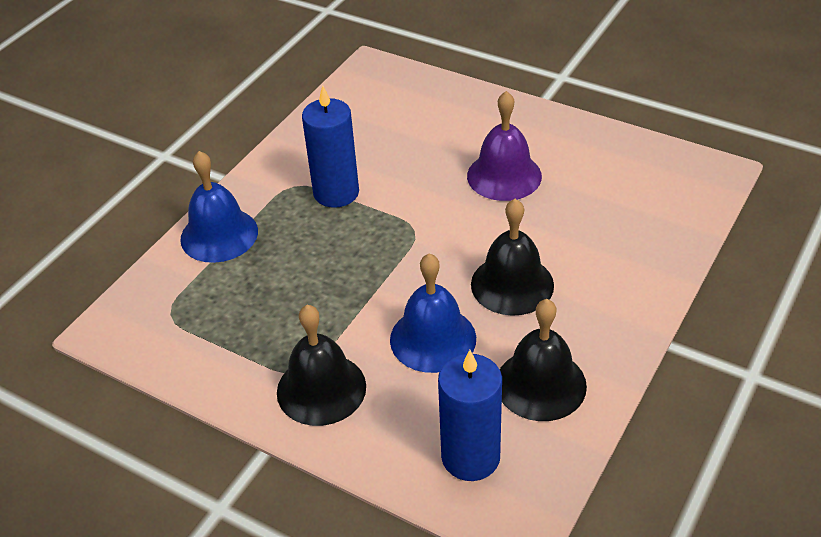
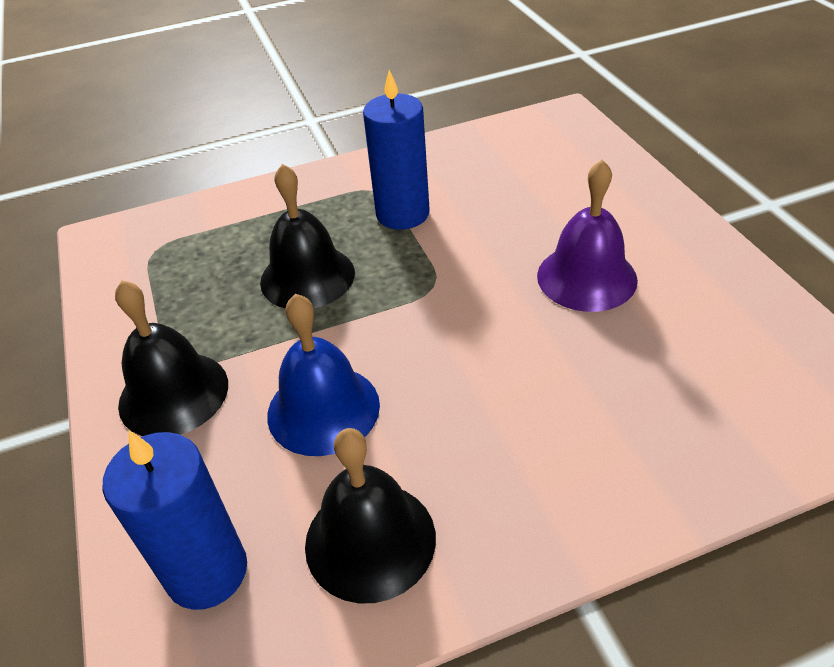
camera: 40 degrees right, 0 degrees up
(219, 235) = (267, 203): blue bell -> none
(512, 284) = (467, 400): black bell -> black bell (307, 277)

